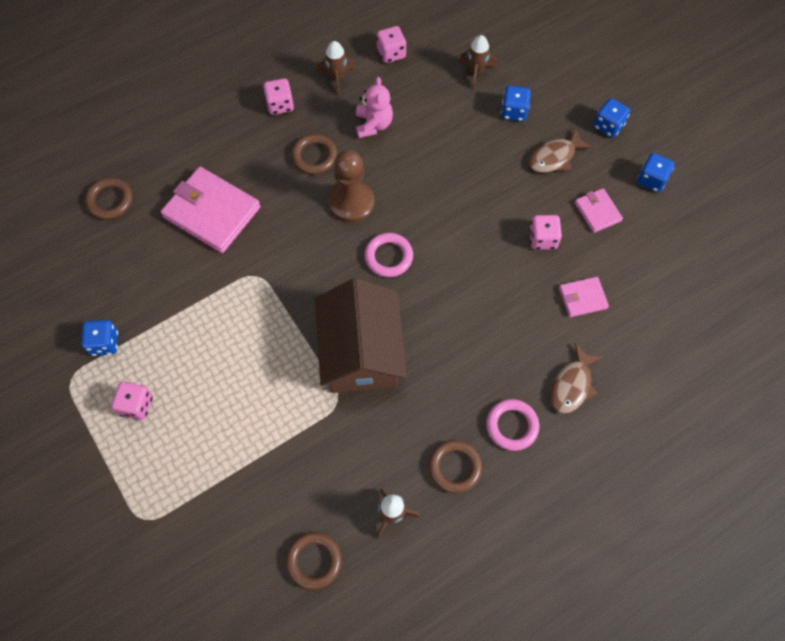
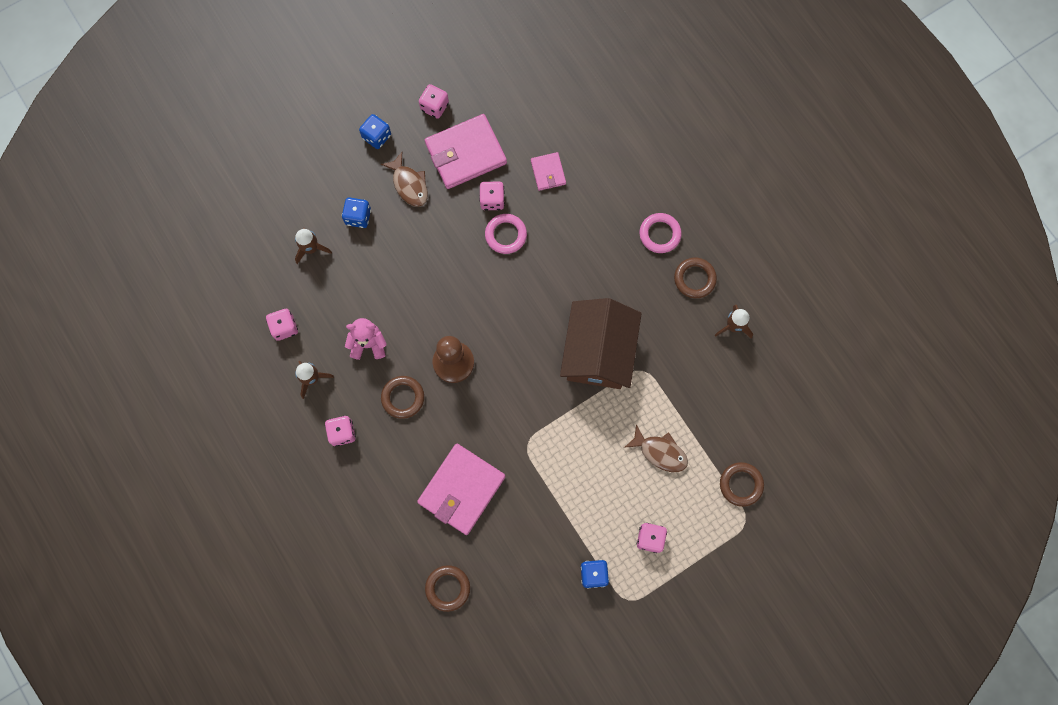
camera: 90 degrees left, 10 degrees up
(314, 561) = (771, 385): brown ring -> brown ring (741, 484)
(361, 352) = (598, 352): brown house -> brown house turned 75 degrees counterclockwise
(388, 257) = (509, 329): pink ring -> pink ring (505, 235)
(572, 385) = (624, 186): brown fish -> brown fish (660, 452)
(597, 212) = (465, 153): pink wallet -> pink wallet, size x1.96
(651, 180) = (434, 106): blue dice -> pink dice

